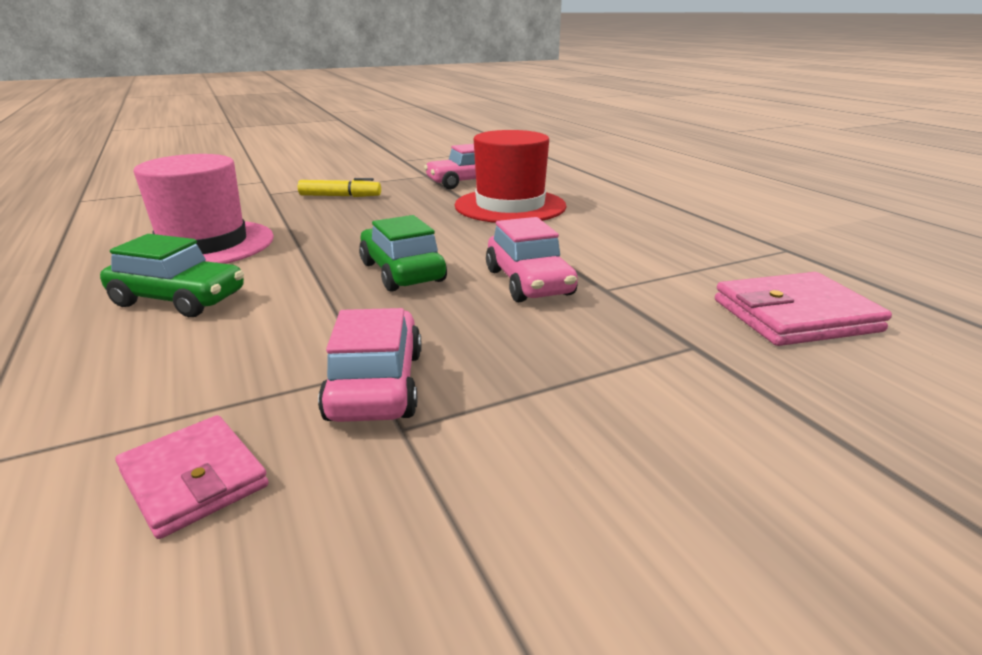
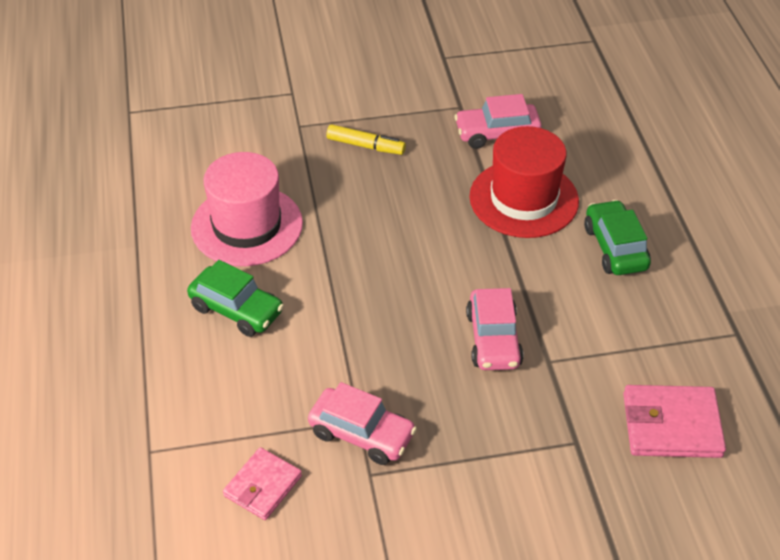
camera: 15 degrees right, 20 degrees up
(194, 479) = (262, 486): pink wallet -> pink wallet turned 60 degrees clockwise
(376, 385) = (361, 434): pink car -> pink car turned 105 degrees clockwise
(402, 272) = (400, 303): green car -> green car (615, 248)

